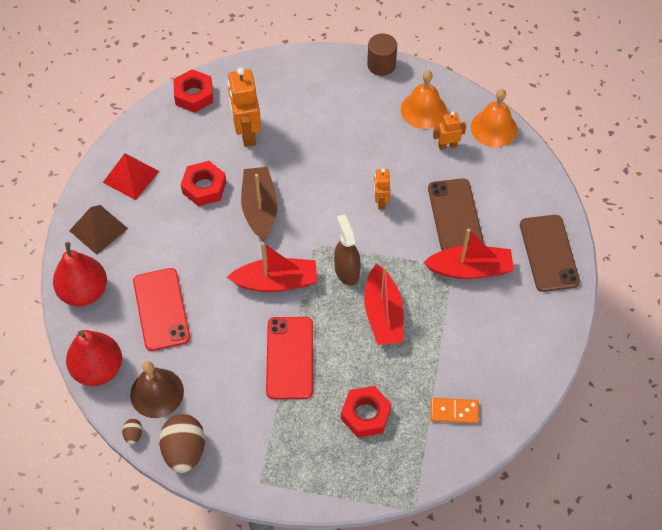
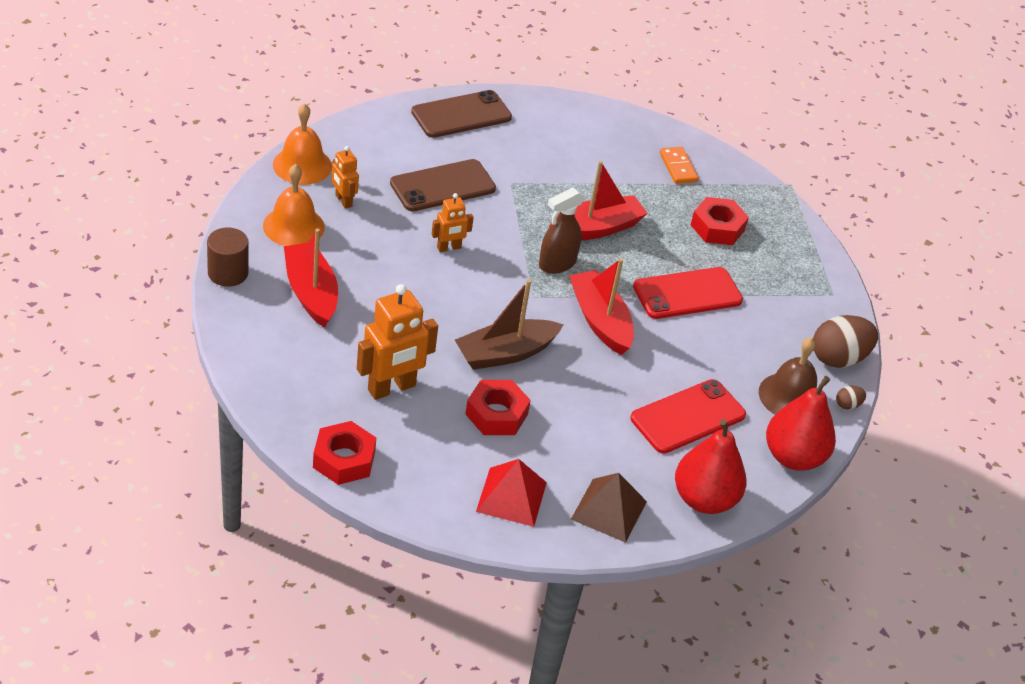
camera: 115 degrees left, 15 degrees down
(469, 269) = (508, 169): red boat -> red boat (311, 293)

